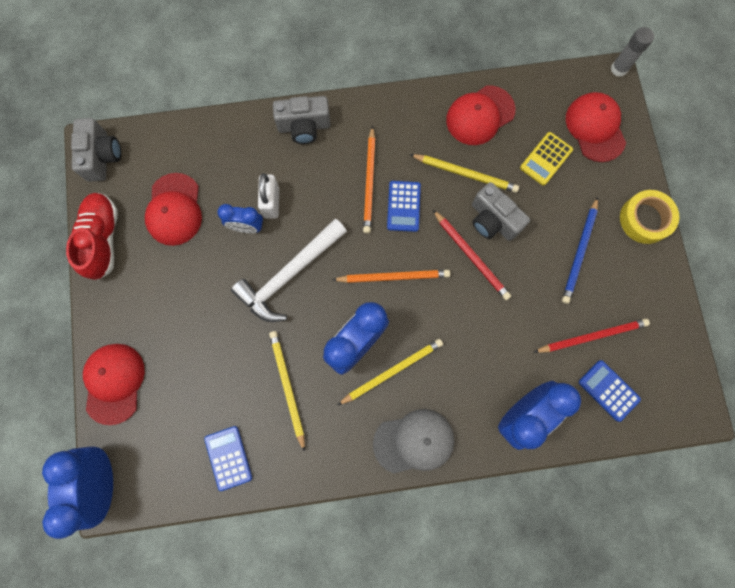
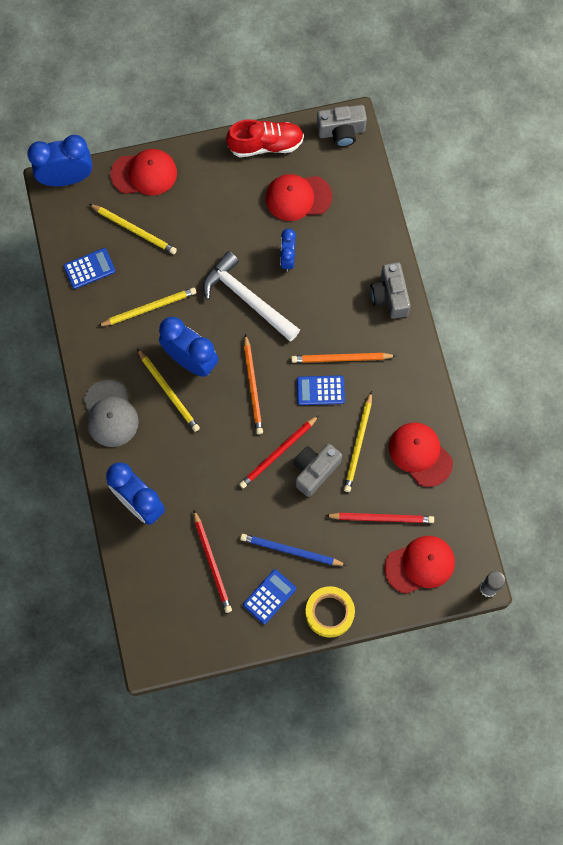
camera: 85 degrees right, 5 degrees down
(186, 399) = (134, 230): none -> yellow pencil
(271, 203) = (312, 276): white padlock -> none
(546, 159) = (381, 518): yellow calculator -> red pencil
(608, 390) = (164, 578): blue calculator -> blue calculator (269, 596)

